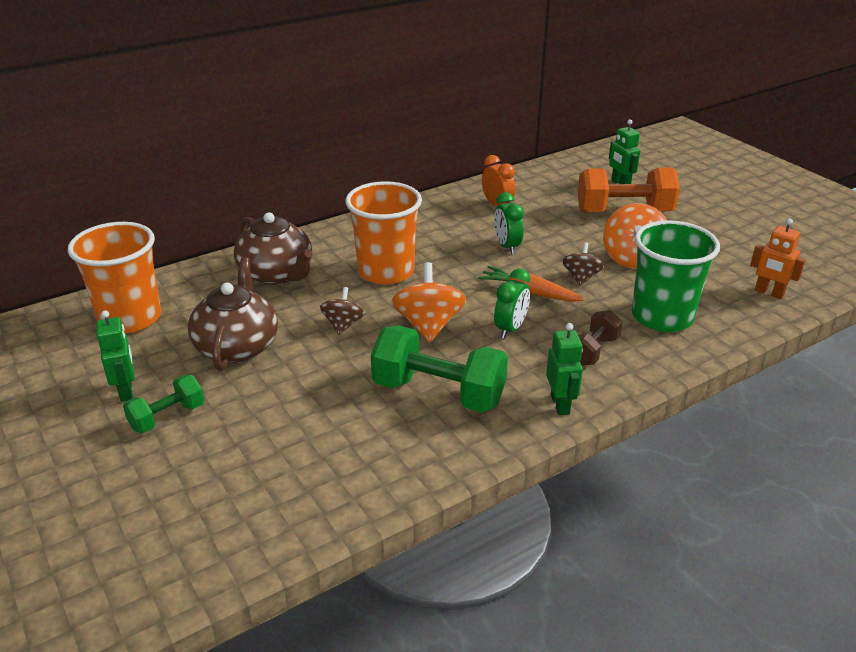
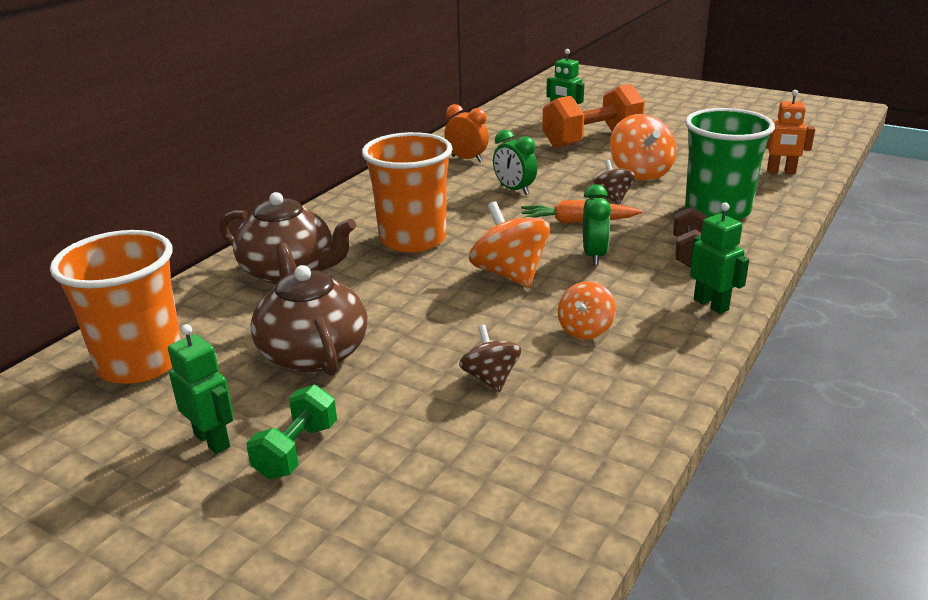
camera: 25 degrees left, 5 degrees down
(343, 325) = (417, 298): brown spinning top -> brown spinning top (490, 378)
(438, 393) = (585, 330): green dumbbell -> orange spinning top

